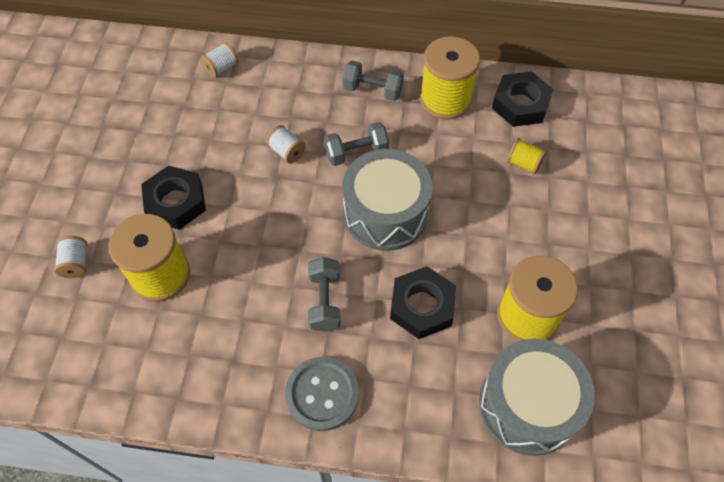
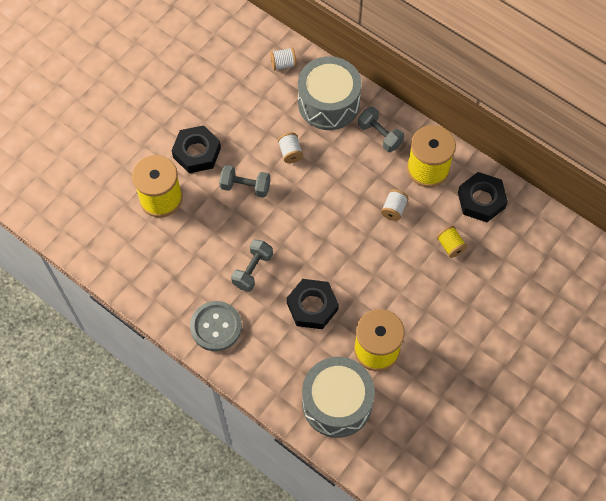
camera: 30 degrees right, 5 degrees up
(76, 263) = (114, 163): white spool -> white spool (394, 209)
(356, 153) = (337, 178): grey dumbbell -> grey dumbbell (245, 187)
(385, 213) = (329, 231): grey drum -> grey drum (328, 103)

